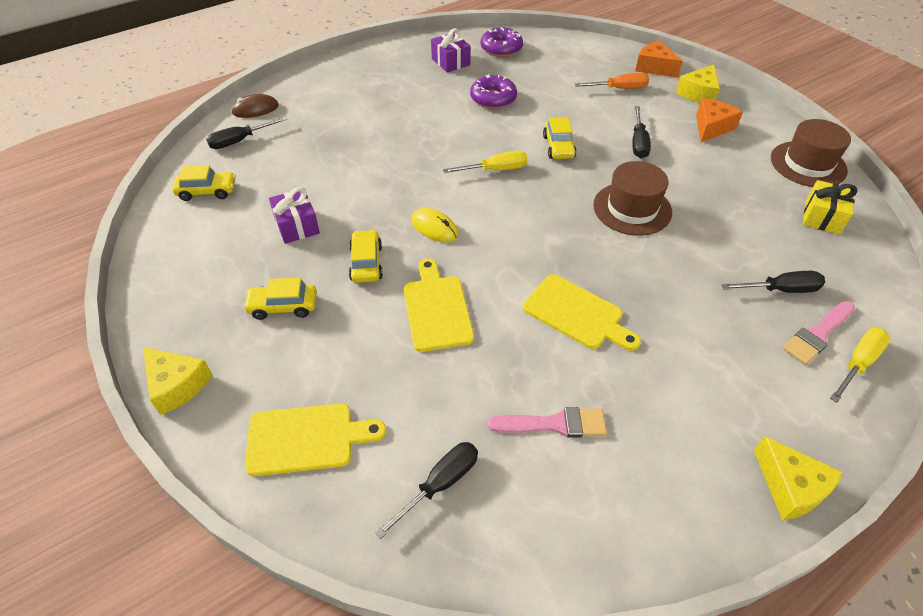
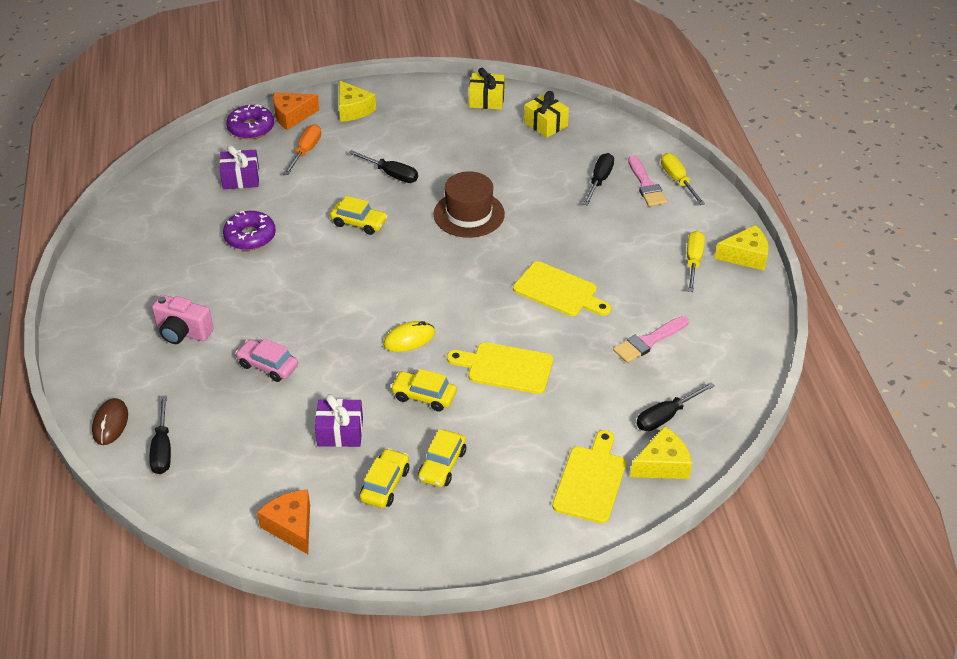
camera: 65 degrees left, 5 degrees down
(177, 385) = (492, 555): yellow cheese -> yellow cheese (662, 464)
(207, 191) = (234, 492): yellow car -> yellow car (385, 485)
(353, 159) = (268, 366): none -> pink car
(365, 106) = (183, 332): none -> pink camera
(440, 484) = (666, 416): black screwdriver -> black screwdriver turned 105 degrees counterclockwise
(450, 62) = (157, 244): purple gift -> purple gift (241, 178)
(495, 170) = (360, 274): yellow screwdriver -> yellow screwdriver (693, 261)
(501, 48) = (166, 199): purple donut -> purple donut (251, 128)
(554, 424) = (648, 341): pink brush -> pink brush turned 150 degrees counterclockwise
(576, 314) = (559, 291): yellow cutting board -> yellow cutting board turned 60 degrees clockwise
(711, 127) = (404, 125): orange cheese -> orange cheese (291, 526)
(808, 164) = (486, 100): brown hat -> yellow gift

